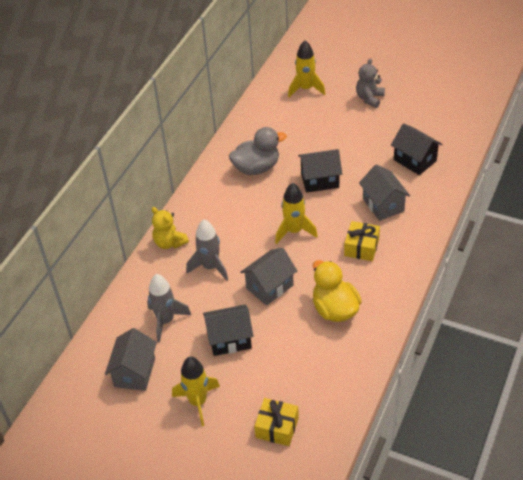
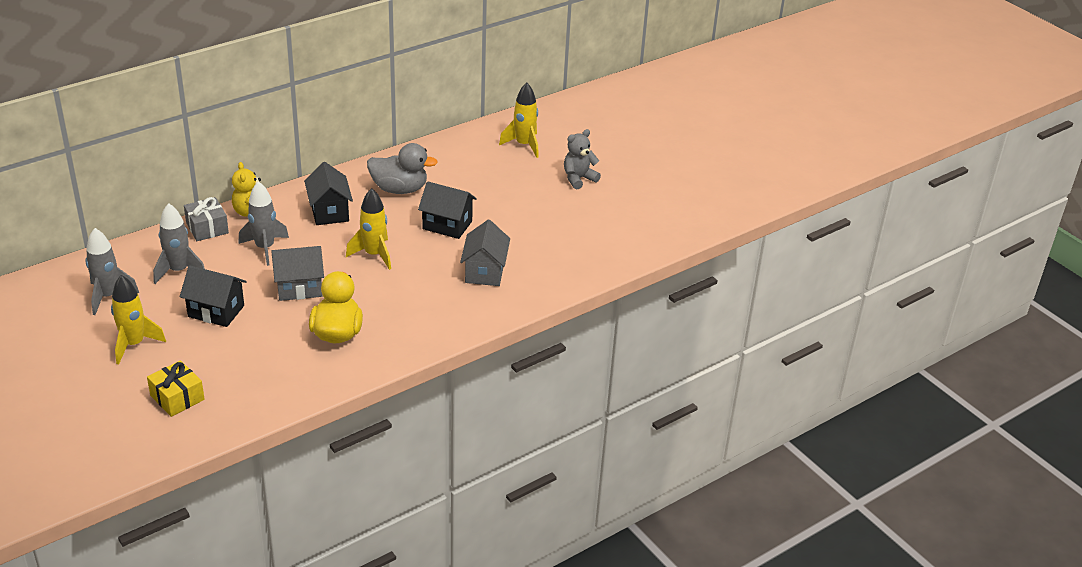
camera: 25 degrees right, 10 degrees down
(134, 372) = (108, 296): grey house -> grey rocket
(149, 273) = (207, 228): none -> grey gift
(361, 247) = (422, 296): yellow gift -> none
(415, 160) = (561, 249): black house -> black house (329, 212)

